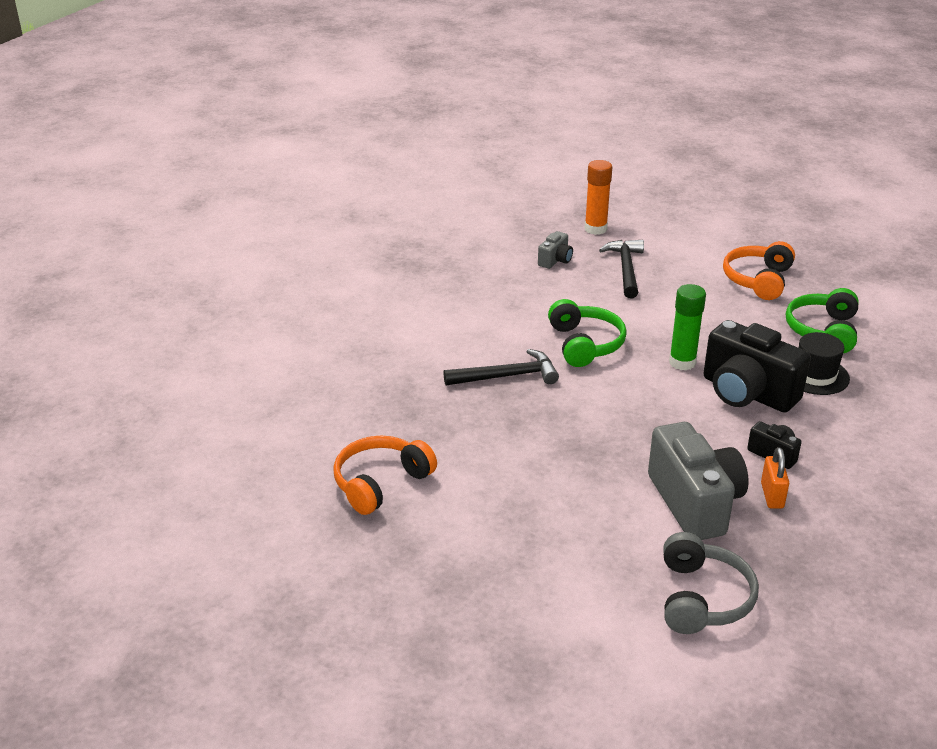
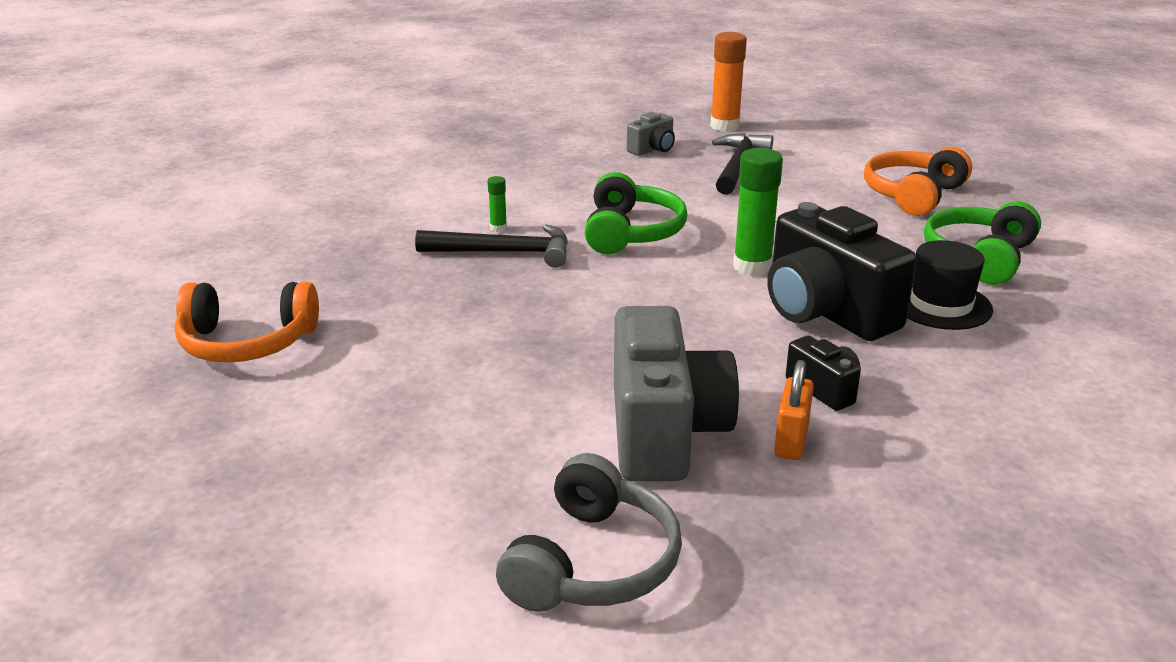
camera: 15 degrees right, 5 degrees down
(381, 483) = (247, 342): orange headphones -> orange headphones turned 150 degrees counterclockwise
(489, 354) = (498, 228): none -> green glue stick

